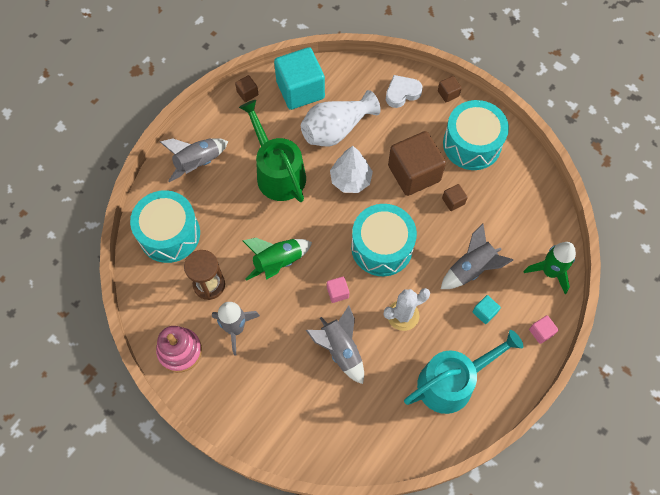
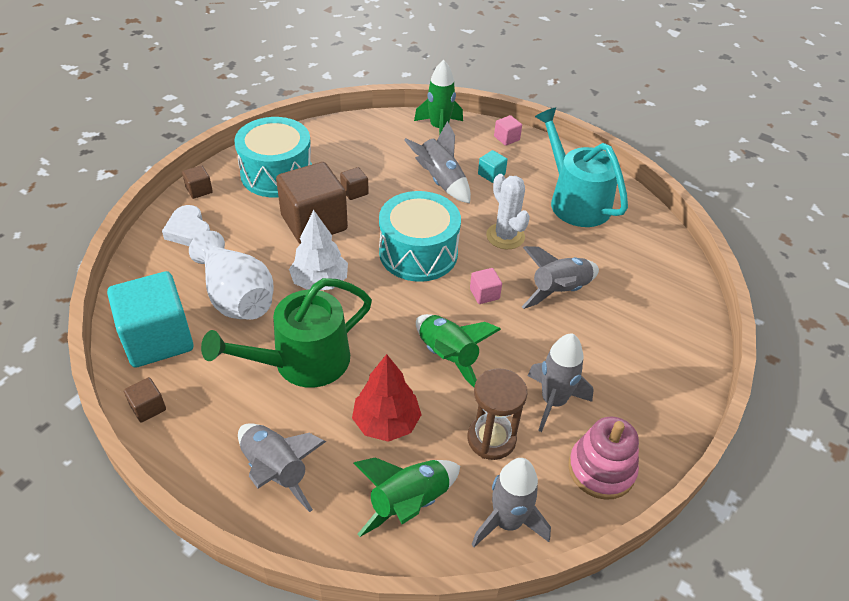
camera: 95 degrees left, 20 degrees down
(150, 288) = (507, 522): none -> grey rocket
(169, 234) = (409, 503): turquoise drum -> green rocket
(227, 222) = (386, 422): none -> red tree

